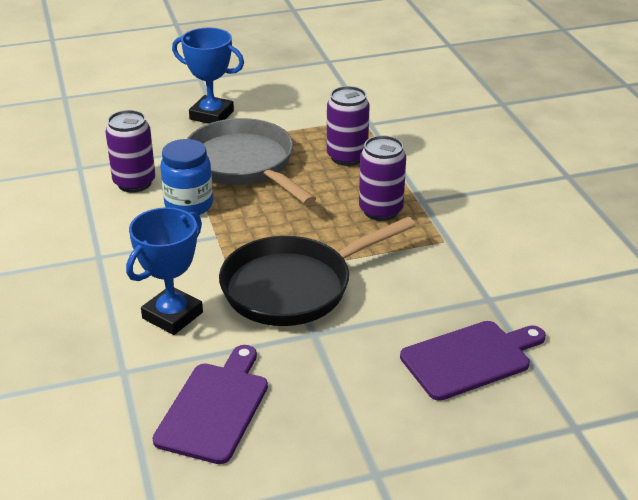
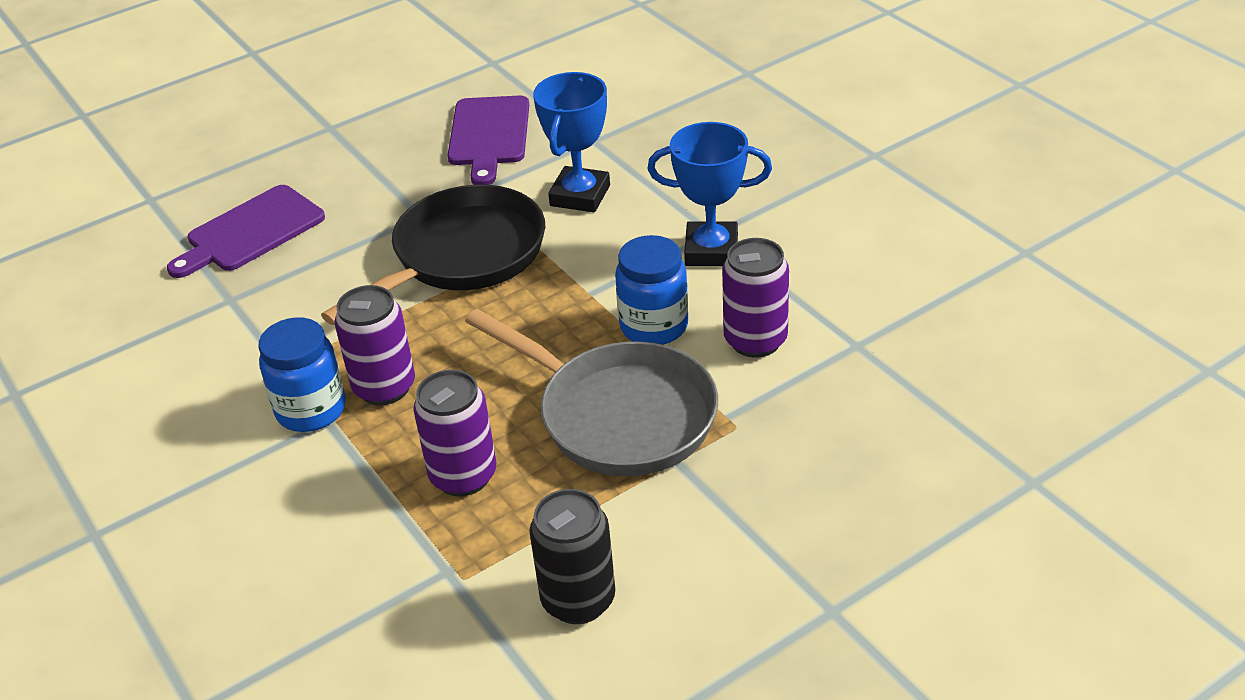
camera: 165 degrees right, 5 degrees up
(211, 115) = (738, 510): blue trophy -> blue trophy (711, 250)
(310, 102) = (578, 600): none -> black can
(432, 209) = (311, 410): none -> blue jar

